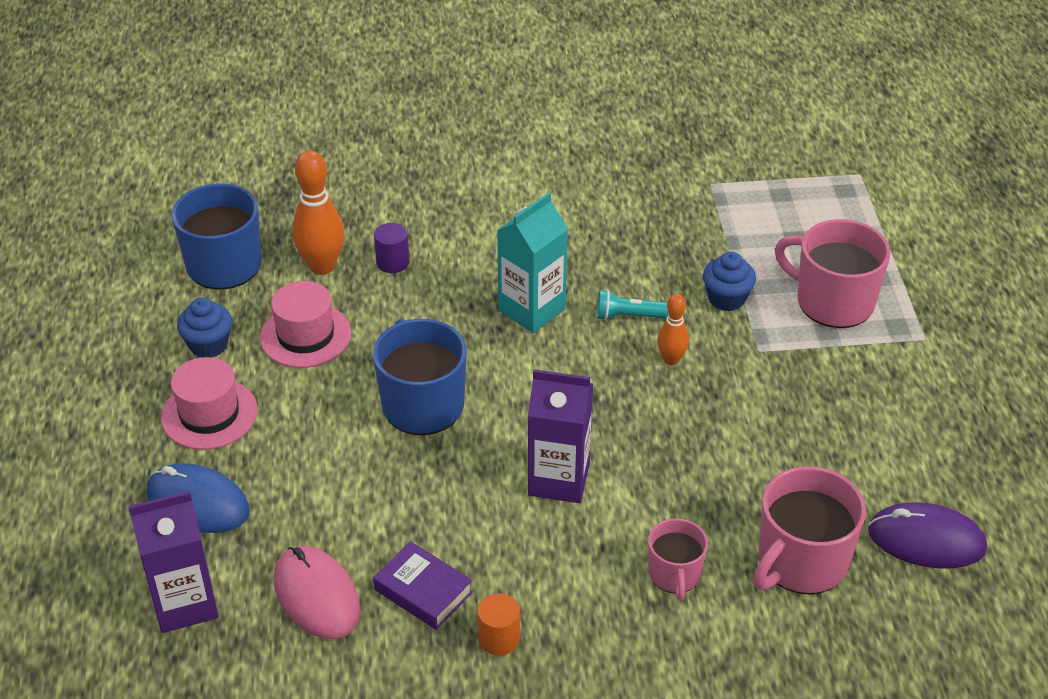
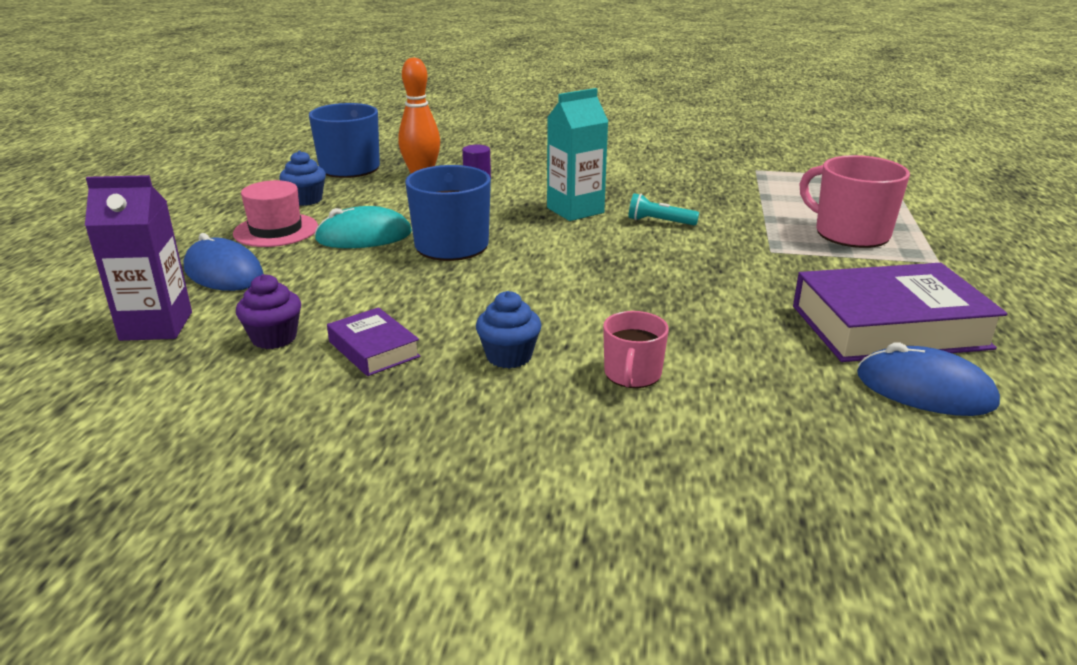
camera: 15 degrees right, 15 degrees down
(305, 335) = (383, 203): pink hat -> none
(316, 595) = (274, 338): pink mouse -> purple cupcake
(317, 406) = (364, 236): none -> turquoise mouse
(499, 638) = (425, 392): orange cylinder -> none
(559, 479) = (546, 299): purple carton -> none
(671, 360) = (686, 247): orange bowling pin -> none
(726, 298) = (750, 222): blue cupcake -> blue cupcake (509, 356)
(801, 561) = (775, 385): pink mug -> none
(888, 456) = (889, 327): none -> purple book
(926, 540) = (925, 389): purple mouse -> blue mouse

